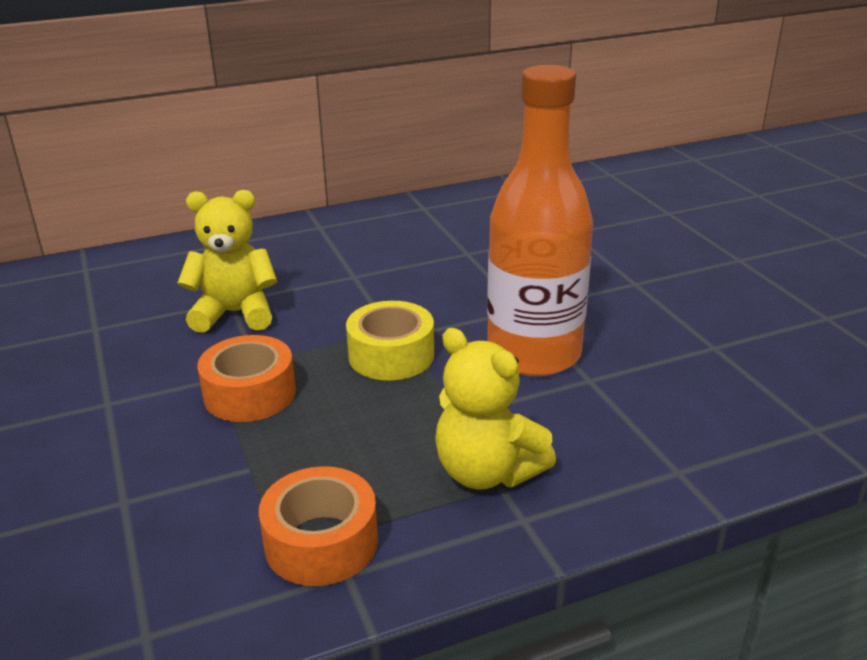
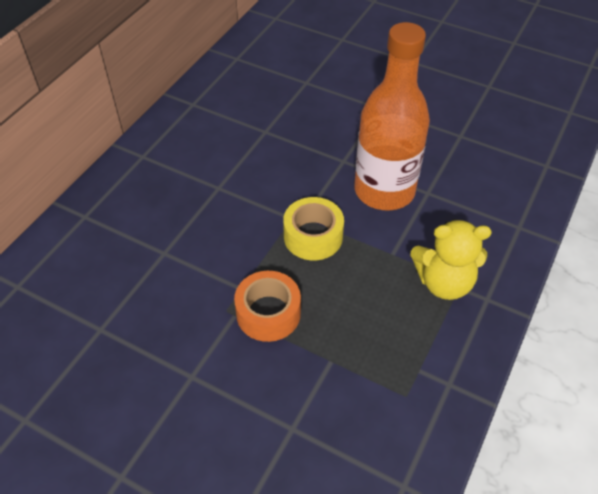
camera: 40 degrees left, 20 degrees up
(235, 313) = (181, 261): yellow teddy bear -> none
(321, 542) = (418, 376): orange tape -> none

